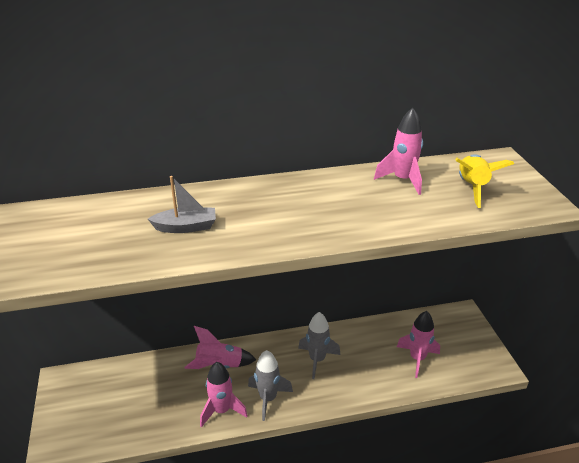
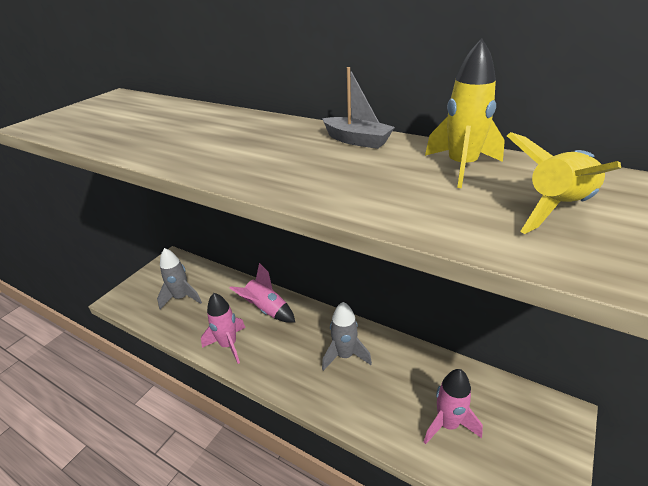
camera: 45 degrees right, 0 degrees up
(186, 227) = (188, 135): grey boat -> grey boat (357, 140)
(268, 398) = (269, 360): grey rocket -> grey rocket (181, 298)
(402, 180) = (462, 167): pink rocket -> yellow rocket

